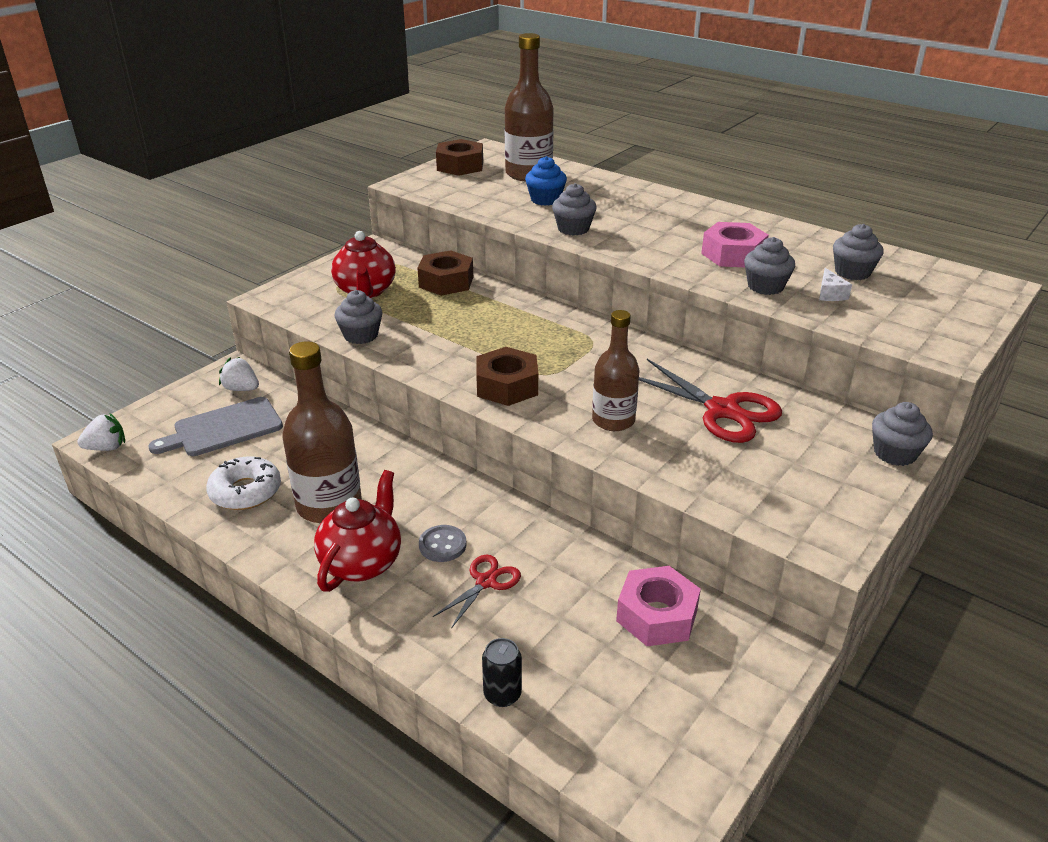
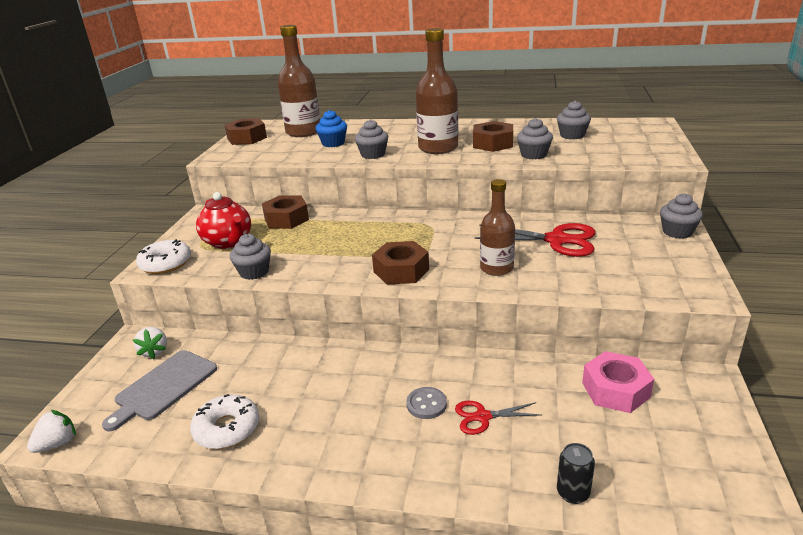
camera: 25 degrees left, 5 degrees down
(241, 389) = (154, 351): white strawberry -> white strawberry turned 105 degrees counterclockwise
(289, 297) = (165, 263): none -> white donut
(329, 505) = (310, 411): brown bottle -> brown bottle (438, 148)
(362, 562) = (376, 443): red teapot -> none
(486, 582) = (483, 417): red scissors -> red scissors turned 105 degrees counterclockwise
(733, 255) = (492, 143): pink nut -> brown nut
(830, 294) = (575, 149): white cheese -> none

